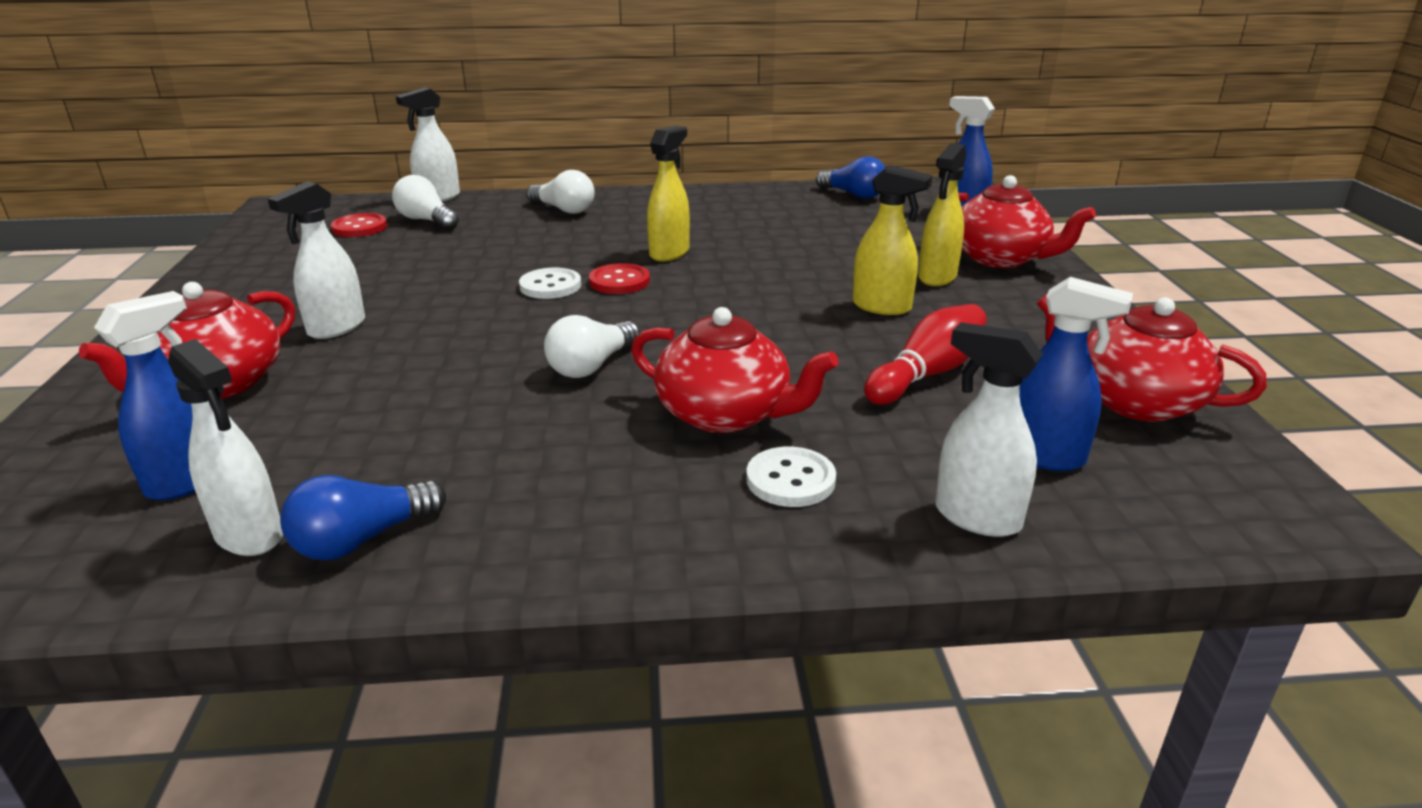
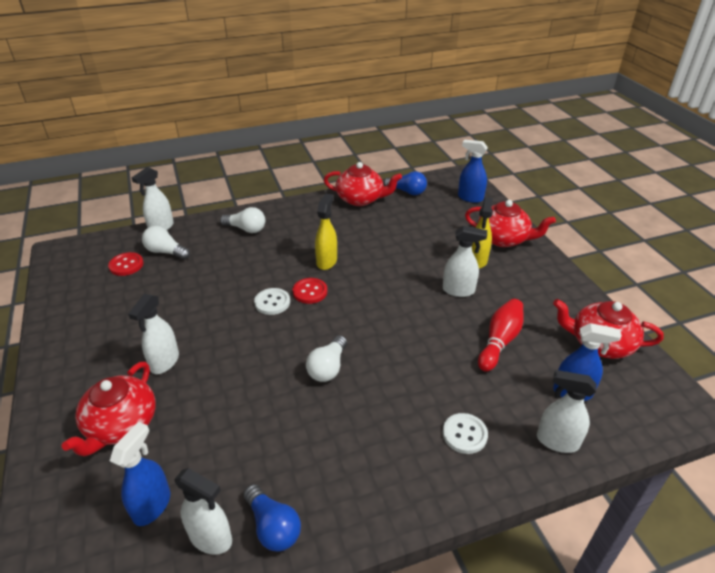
camera: 15 degrees left, 10 degrees up
(362, 540) = (273, 527): blue light bulb -> blue light bulb turned 75 degrees counterclockwise
(725, 414) = (413, 392): red teapot -> red teapot (360, 199)
(882, 307) = (458, 290): yellow spray bottle -> white spray bottle

